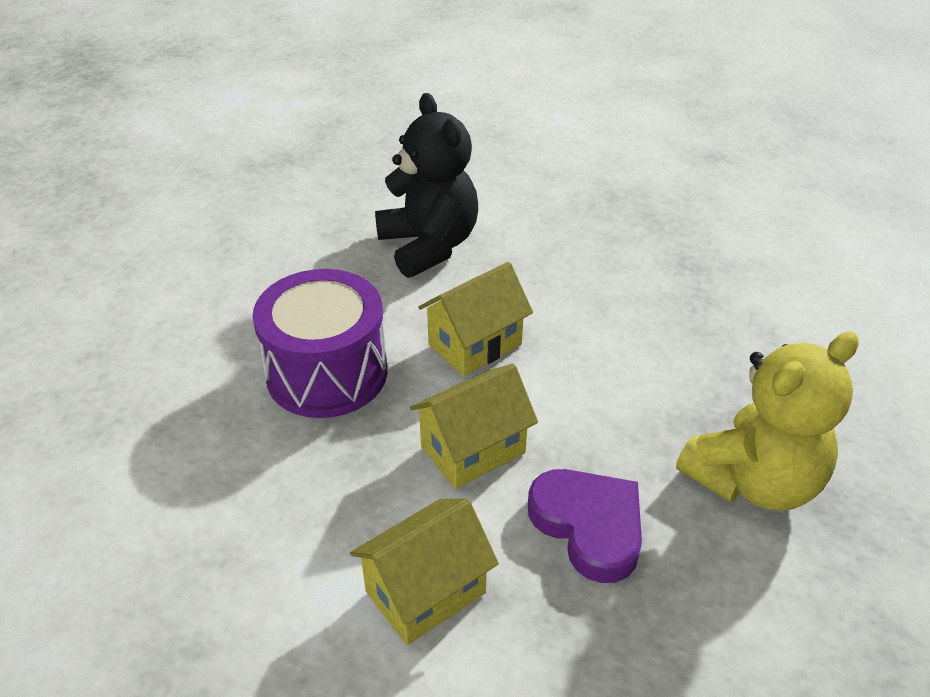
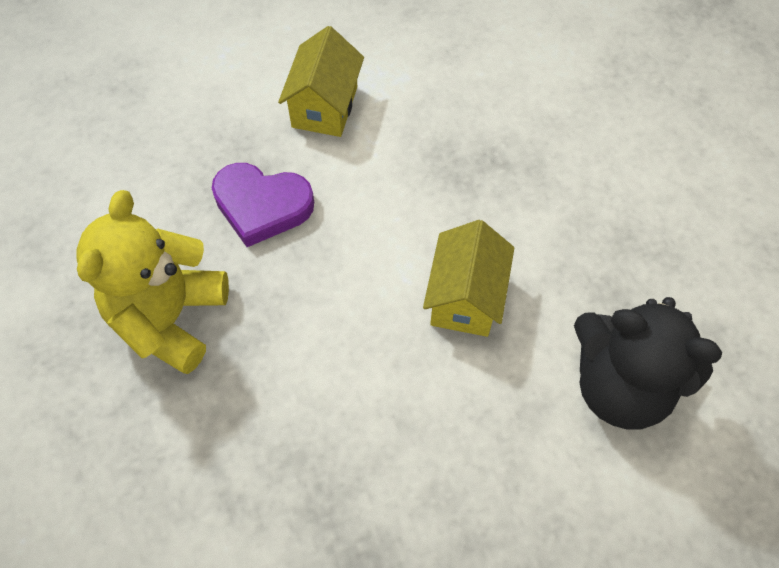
camera: 140 degrees right, 20 degrees up
(327, 373) = (539, 194): purple drum -> none
(473, 450) = (380, 207): yellow house -> none

